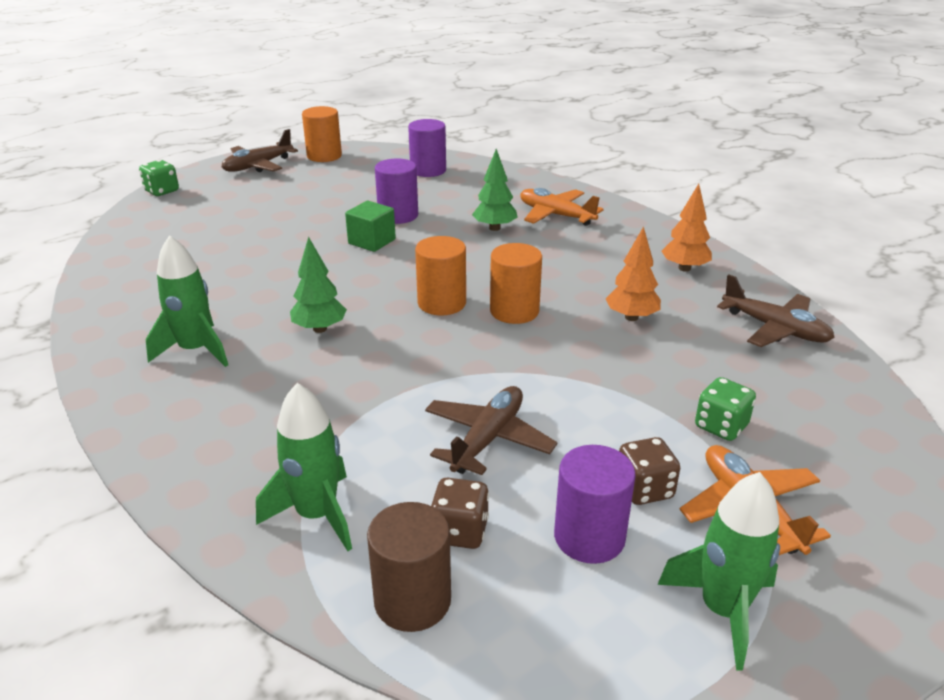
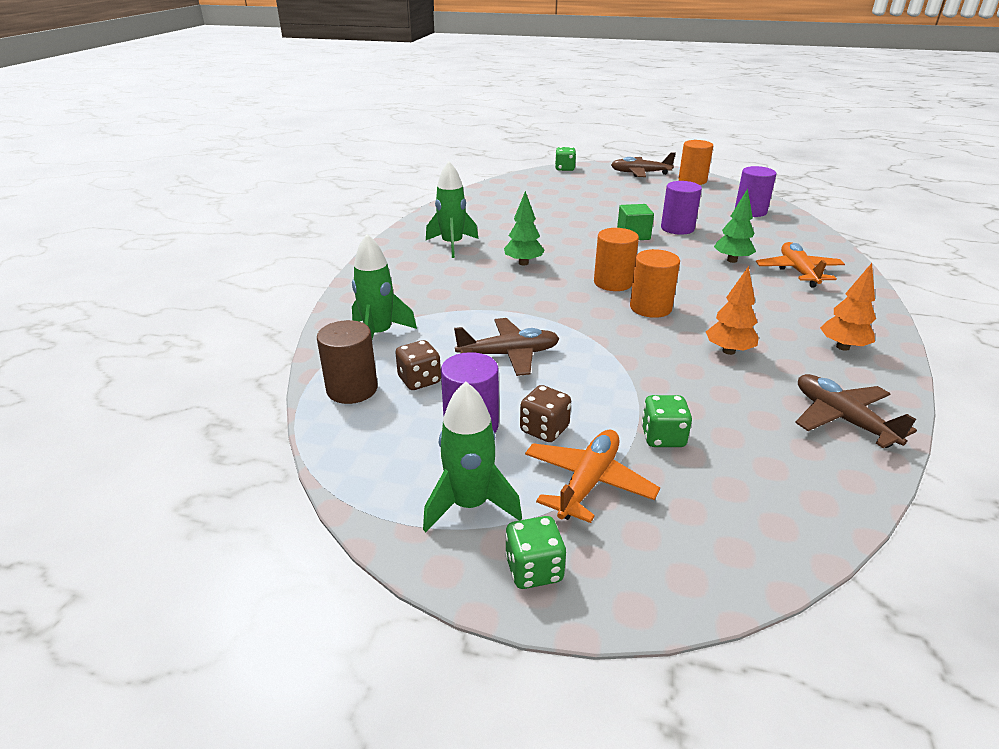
camera: 50 degrees right, 0 degrees up
(775, 329) = (842, 419): brown plane -> brown plane turned 150 degrees clockwise
(849, 615) = (534, 570): none -> green dice

